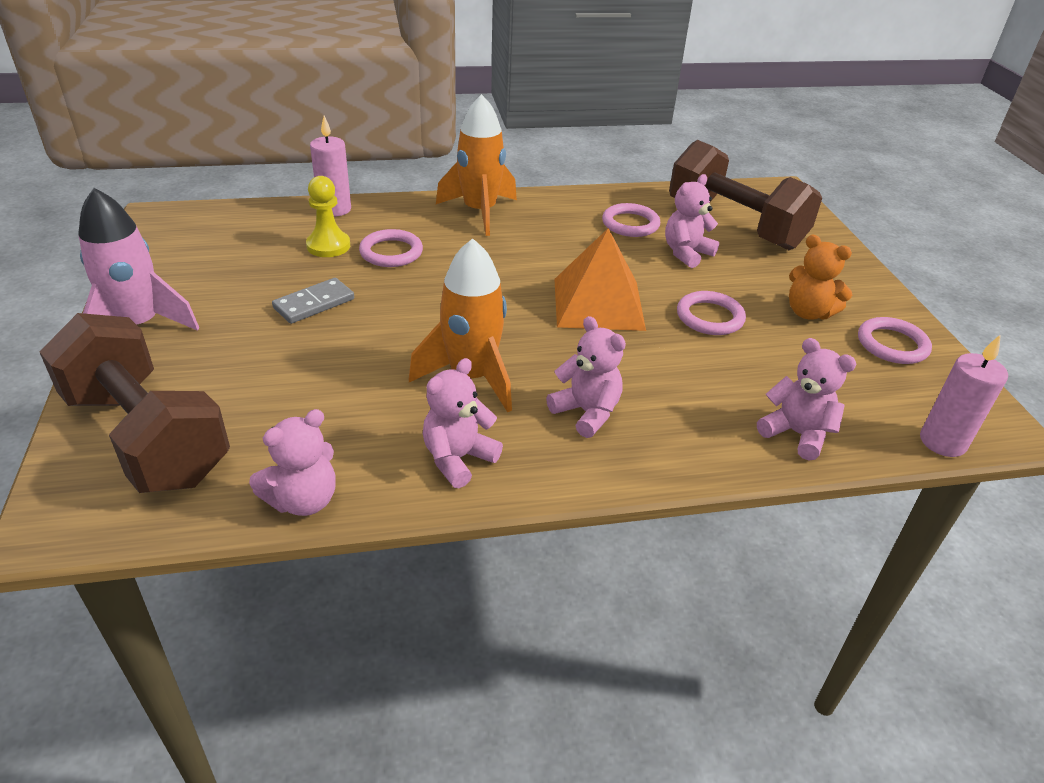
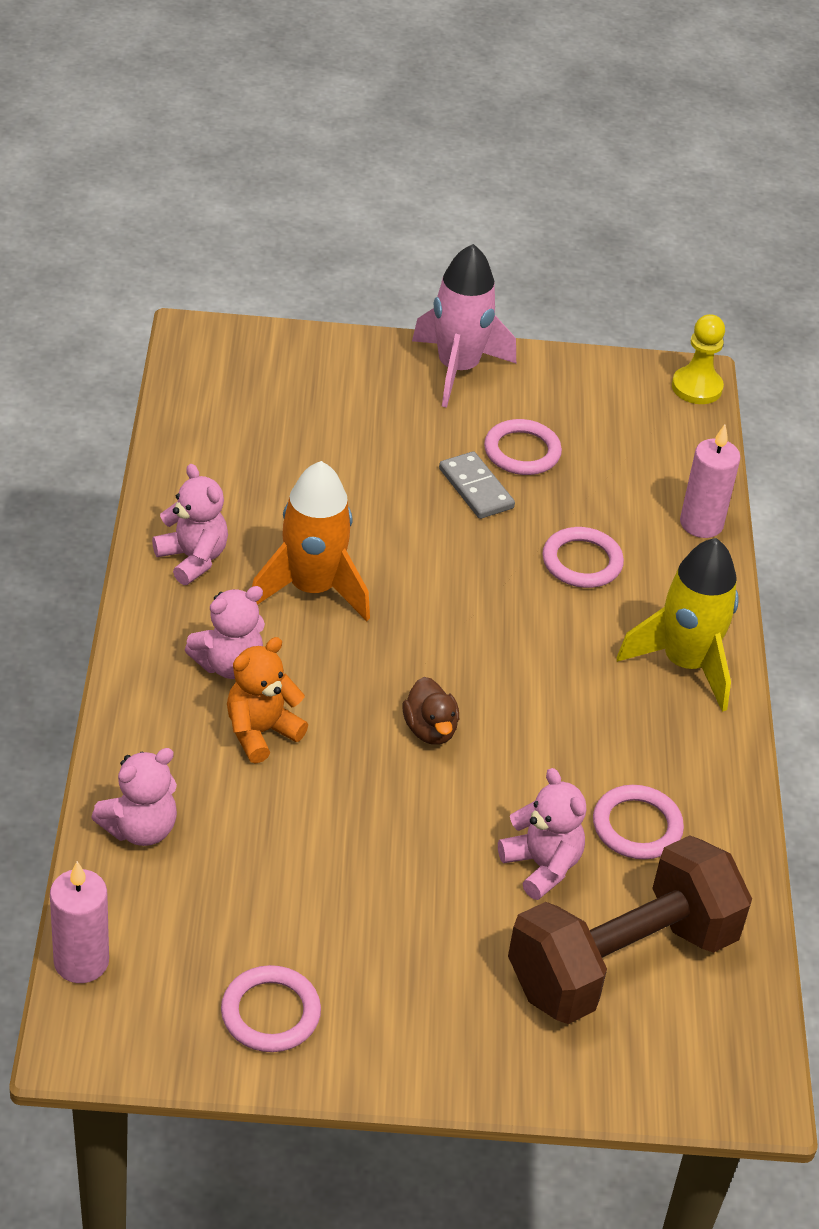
camera: 100 degrees right, 5 degrees up
(147, 437) = (284, 377): brown dumbbell -> none
(303, 500) = (175, 460): pink teddy bear -> none
(328, 246) = (604, 510): yellow pawn -> yellow pawn (696, 387)
(479, 212) = (685, 664): orange rocket -> yellow rocket
(598, 303) = (430, 730): orange pyramid -> brown duck
(710, 317) = (377, 834): pink ring -> pink ring (522, 452)
(808, 312) = (364, 949): orange teddy bear -> orange teddy bear (261, 732)

